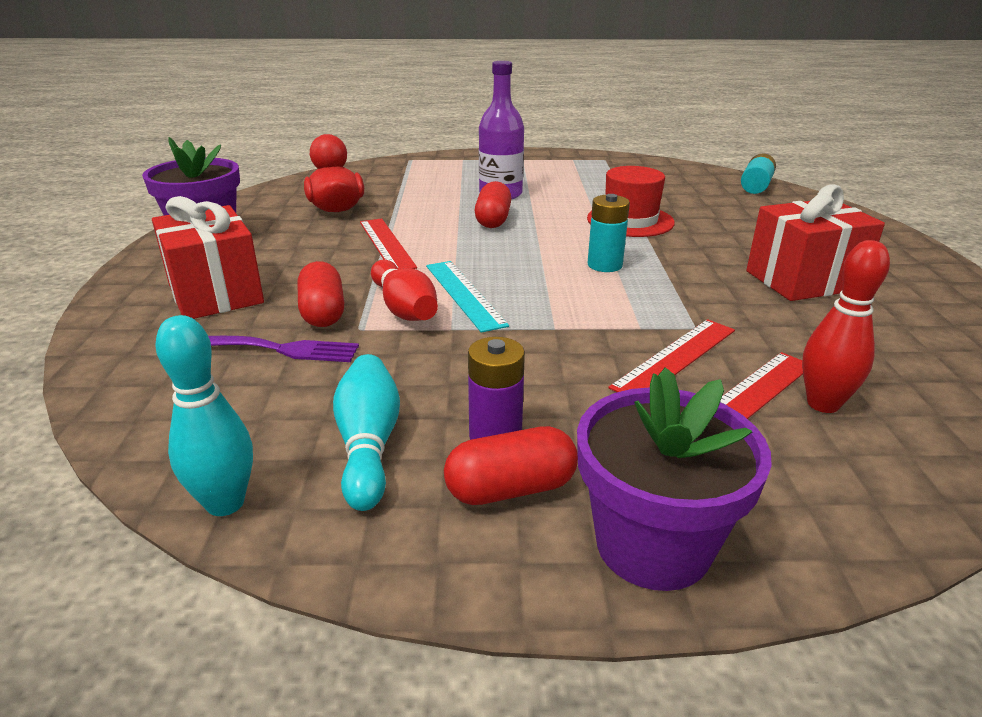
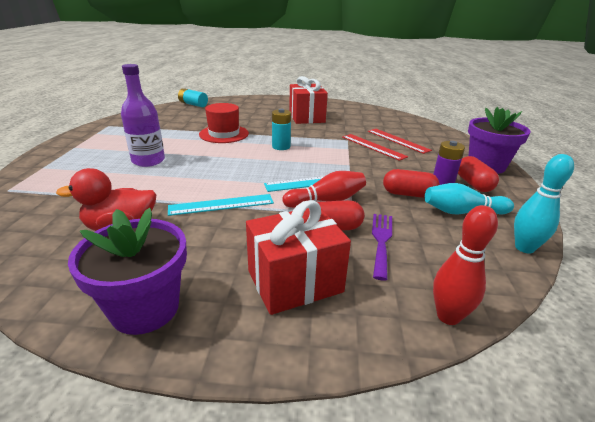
camera: 85 degrees left, 0 degrees up
(386, 244) = (221, 204): red ruler -> turquoise ruler
(493, 220) = (198, 167): red capsule -> red capsule (408, 194)
(823, 404) = (399, 132): red bowling pin -> red bowling pin (448, 316)

